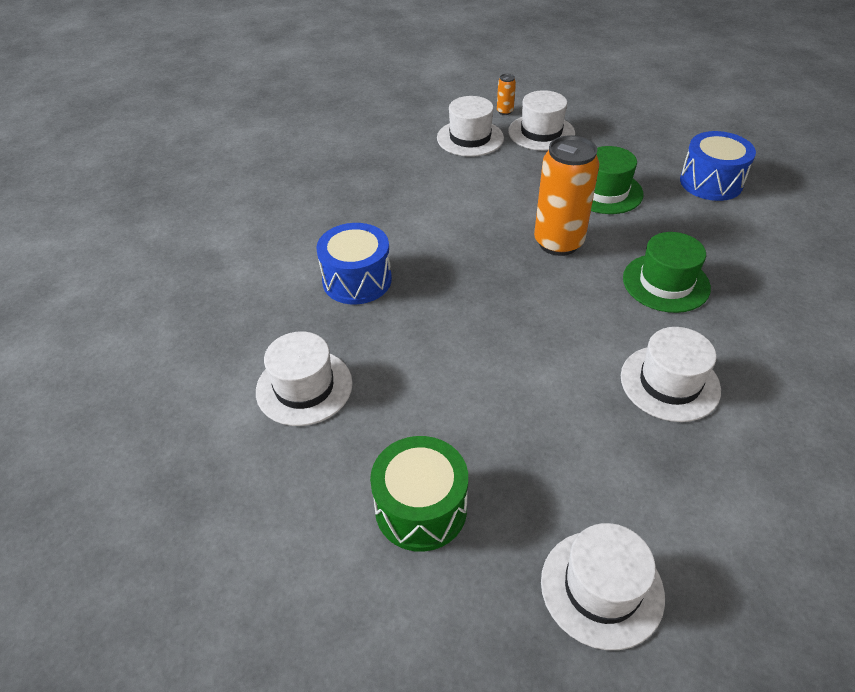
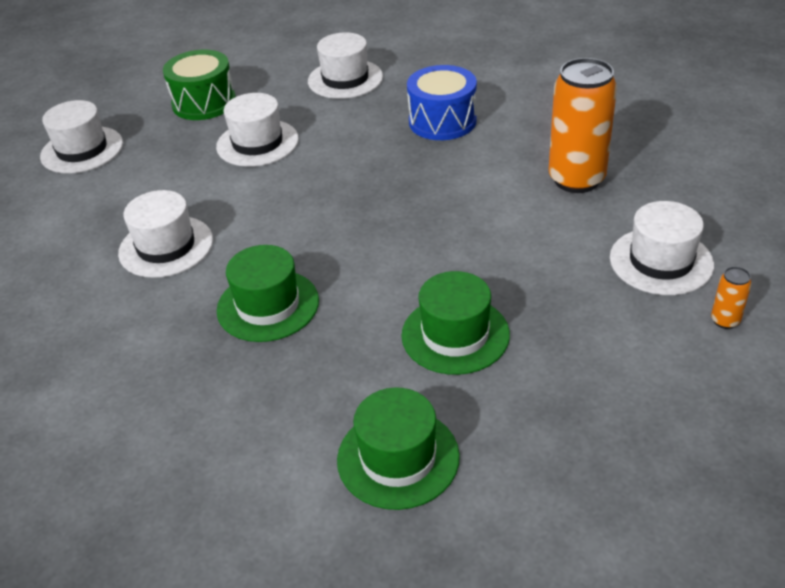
camera: 120 degrees right, 5 degrees down
(541, 132) = (640, 335): white hat -> white hat (257, 143)
(558, 243) = (393, 255): orange can -> orange can (576, 179)
(711, 182) = (398, 458): blue drum -> green hat

